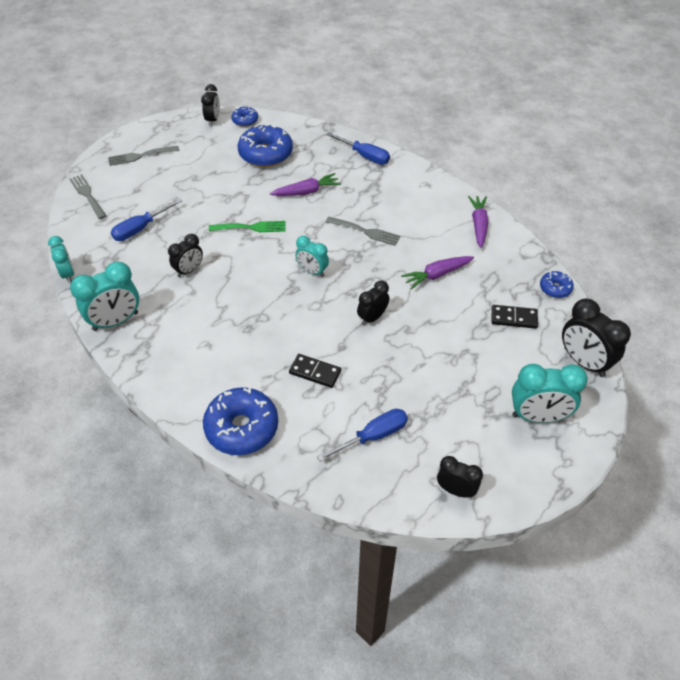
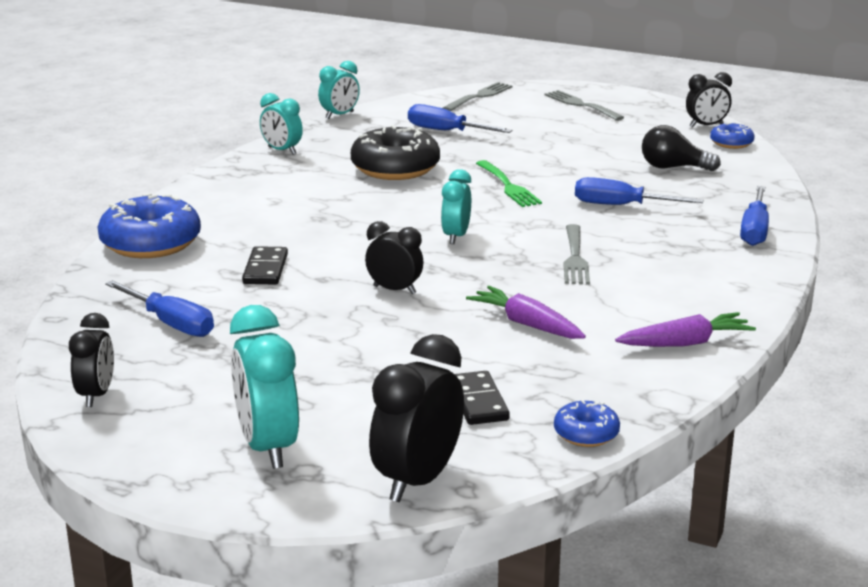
camera: 70 degrees right, 25 degrees down
(115, 321) = (282, 150): turquoise clock -> turquoise clock, size x0.61
(189, 270) = (395, 168): black clock -> black donut
(266, 154) = (673, 167): blue donut -> black light bulb
(306, 192) = (620, 206): purple carrot -> blue screwdriver

